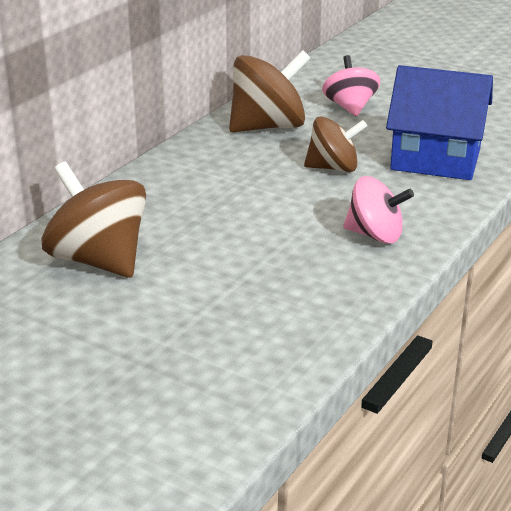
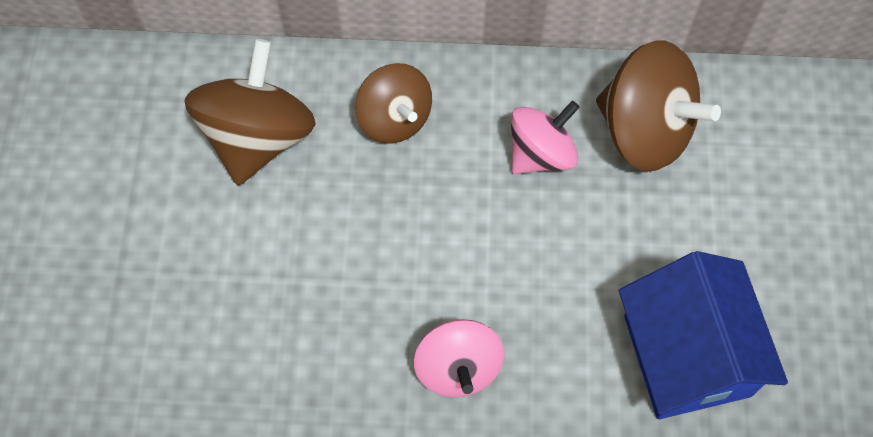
camera: 60 degrees right, 35 degrees up
(333, 168) = (587, 252): brown spinning top -> brown spinning top (394, 119)
(350, 107) = (765, 192): pink spinning top -> pink spinning top (541, 153)

